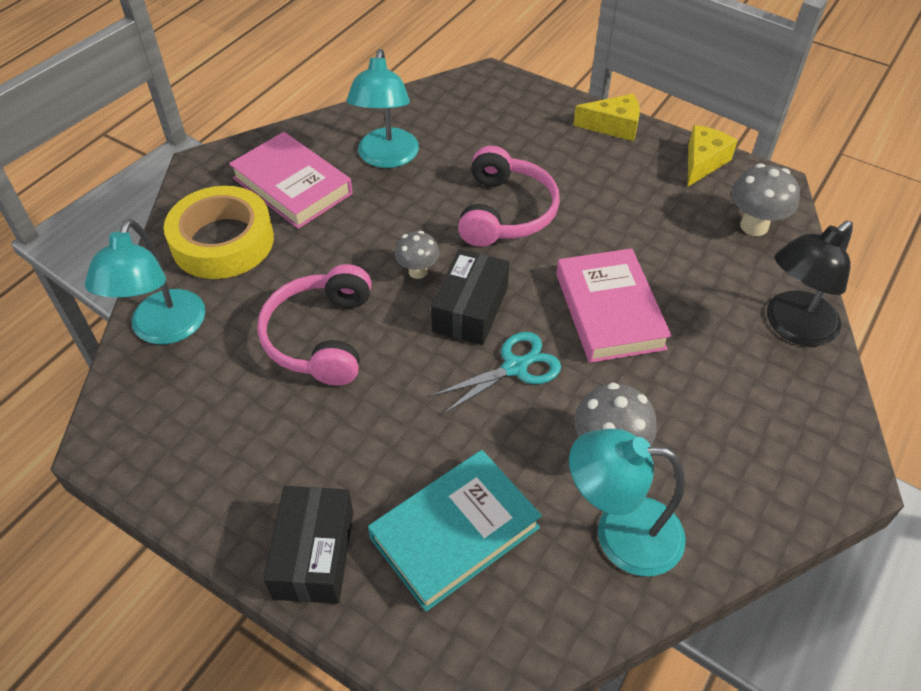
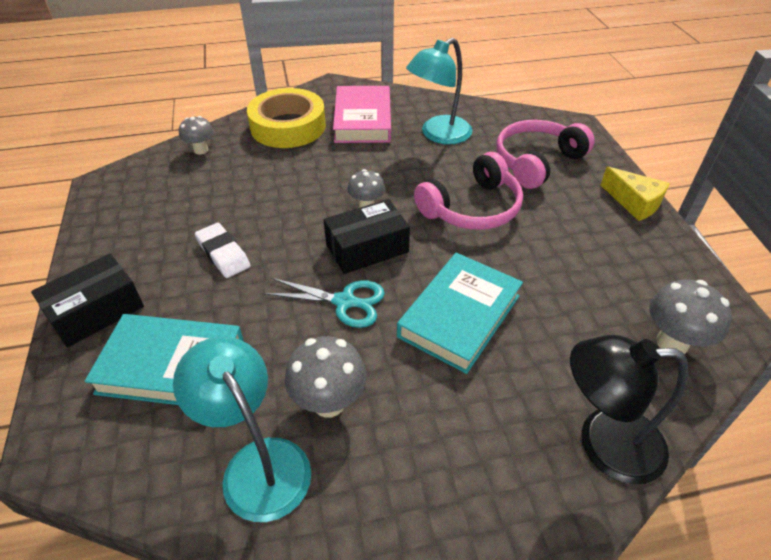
camera: 45 degrees right, 5 degrees down
(163, 330) = (201, 150): turquoise lamp -> grey mushroom
(321, 337) = (264, 204): pink headphones -> pink headphones (536, 162)
(353, 410) = (223, 254): none -> white eraser
(609, 311) = (459, 316): pink book -> turquoise book
(703, 162) = (684, 269): yellow cheese -> none

